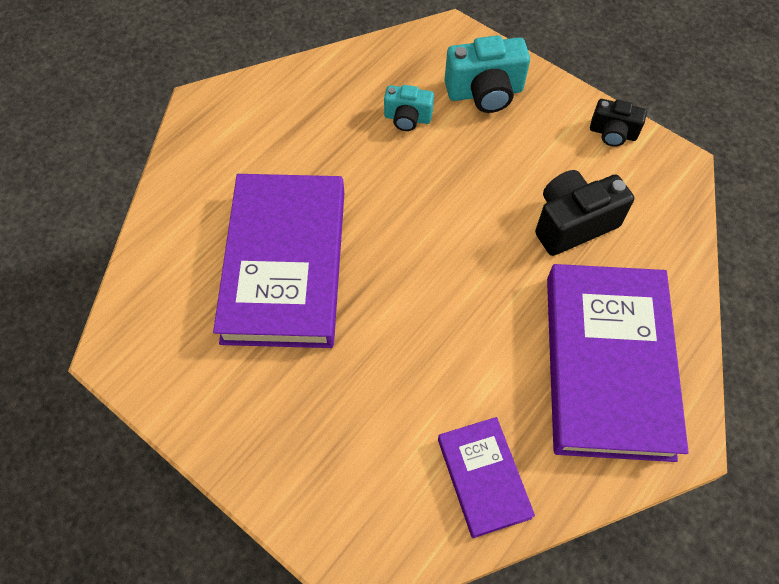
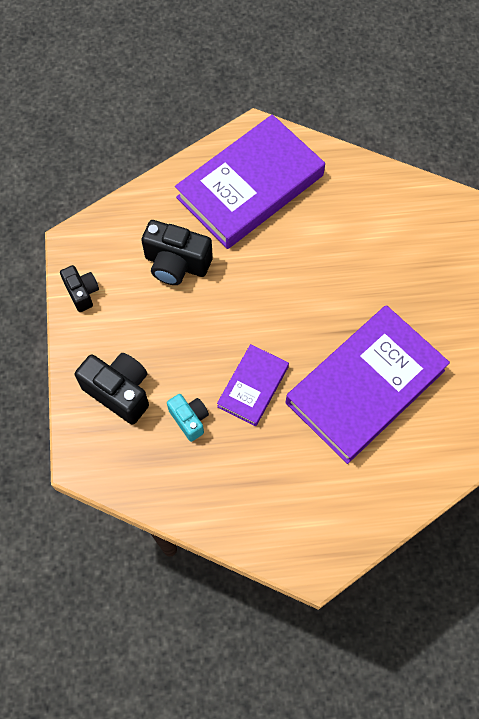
camera: 135 degrees left, 5 degrees up
(483, 478) = (367, 194): purple book -> purple book (253, 387)
(485, 92) = (119, 392): turquoise camera -> black camera

